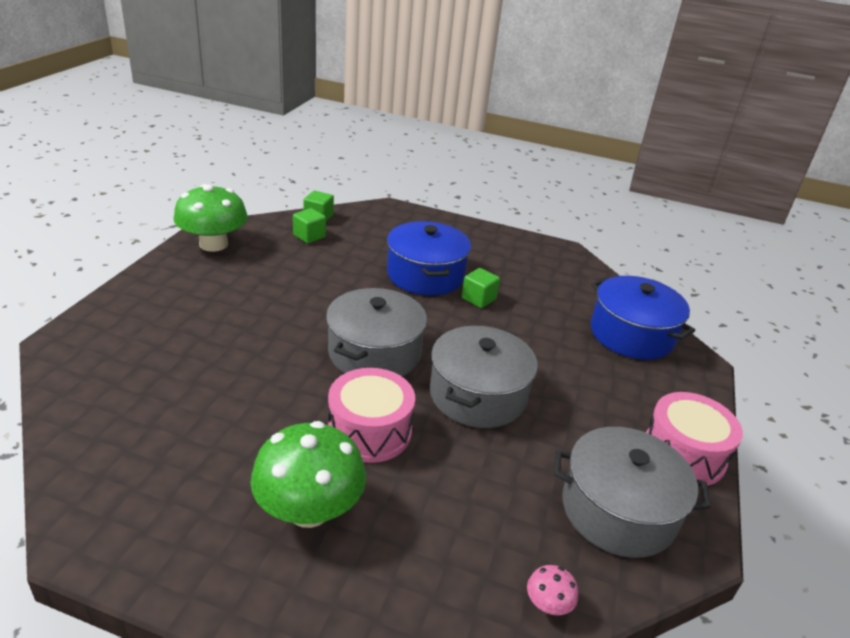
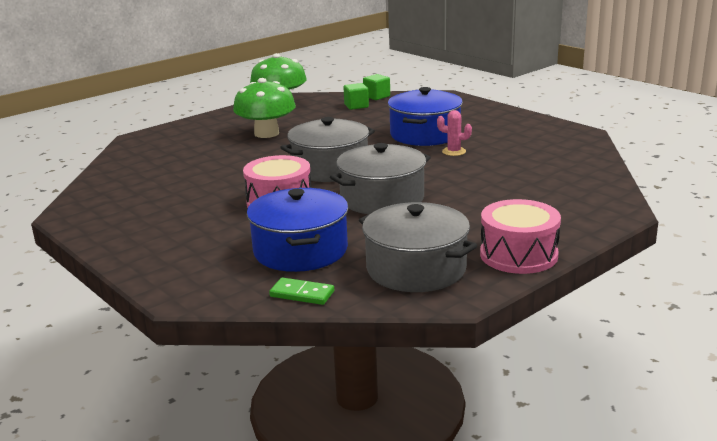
camera: 35 degrees right, 10 degrees down
(309, 509) = (199, 226): green mushroom -> green mushroom (266, 133)
(478, 299) = (454, 152): green cube -> pink cactus
(548, 604) = (302, 294): pink mushroom -> green domino
(631, 334) = (572, 187): blue pot -> blue pot (300, 250)

